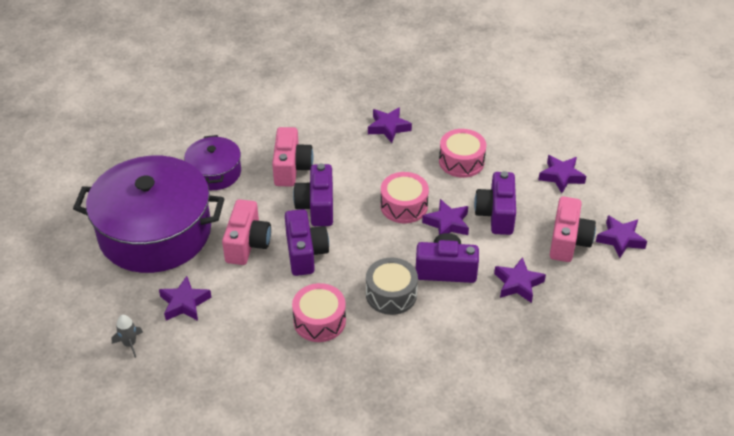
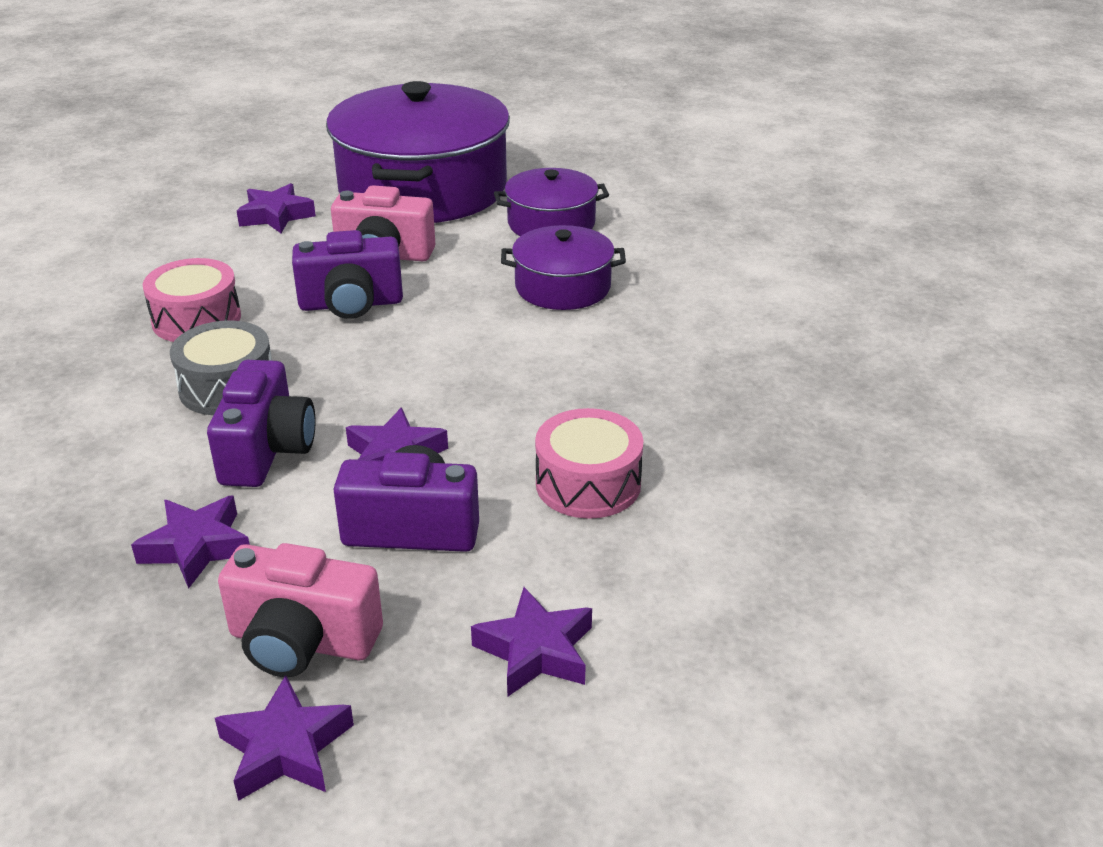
camera: 90 degrees right, 10 degrees down
(129, 344) = (218, 186): grey rocket -> none
(291, 168) = (562, 287): pink camera -> purple pot
(317, 207) = (462, 313): purple camera -> none
(388, 128) = (690, 389): purple star -> none
(404, 206) = (453, 404): pink drum -> none

